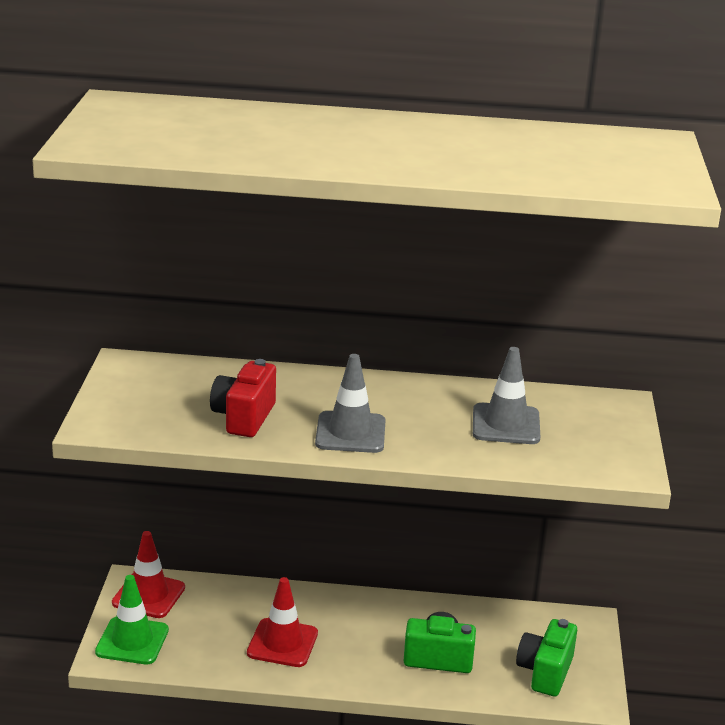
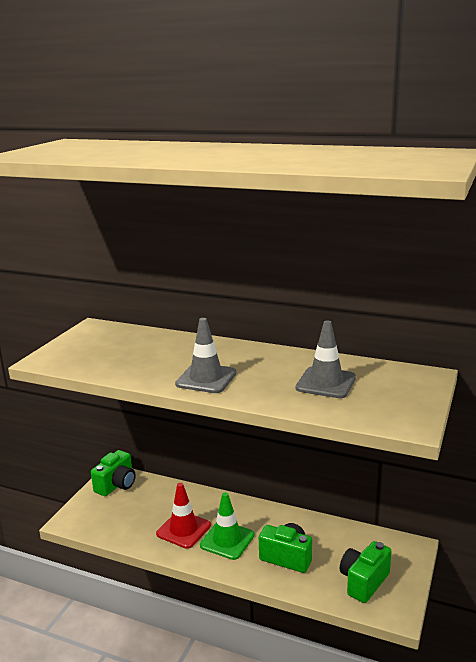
camera: 20 degrees right, 5 degrees down
(132, 641) = (89, 513): green traffic cone -> green traffic cone (227, 540)
(148, 595) = (116, 485): red traffic cone -> green camera
(244, 417) = (140, 363): red camera -> none

